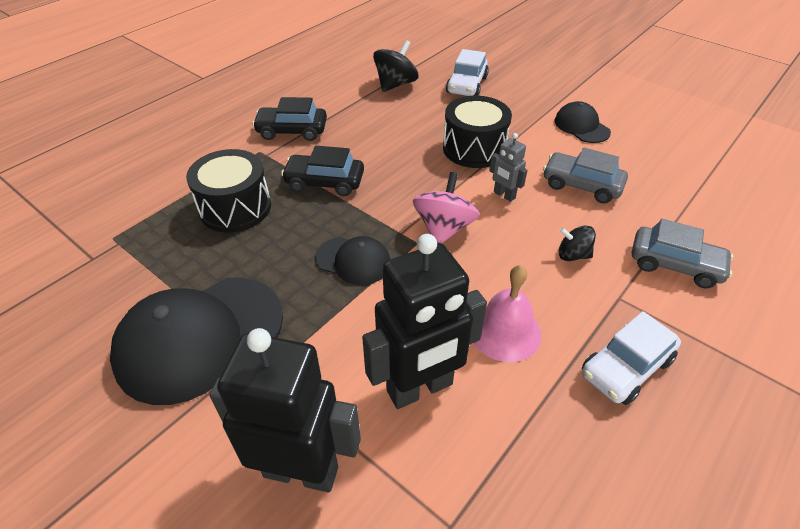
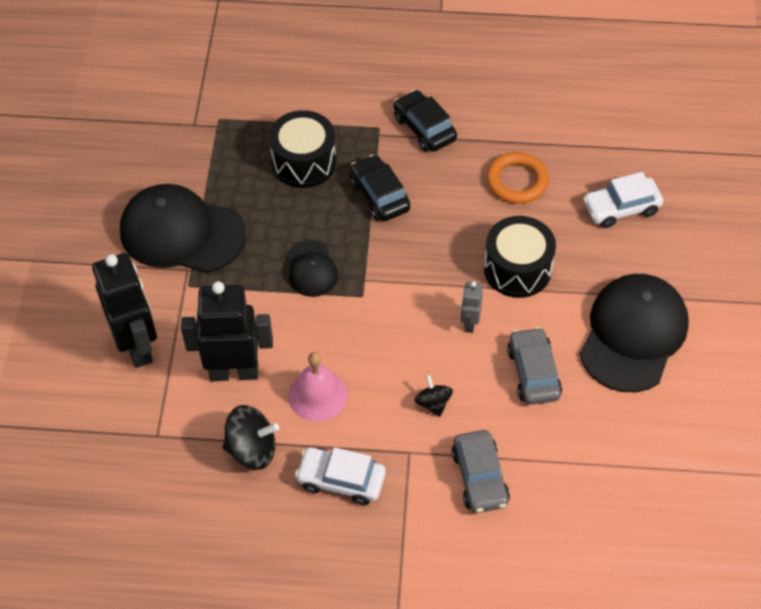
camera: 55 degrees right, 10 degrees up
(393, 113) = (517, 181): none -> orange ring
(395, 84) = (567, 153): black spinning top -> black spinning top (252, 449)
(420, 388) = (234, 372): black robot -> black robot turned 150 degrees clockwise
(444, 228) = (392, 304): pink spinning top -> none
(581, 126) = (633, 334): black cap -> black cap, size x1.93

